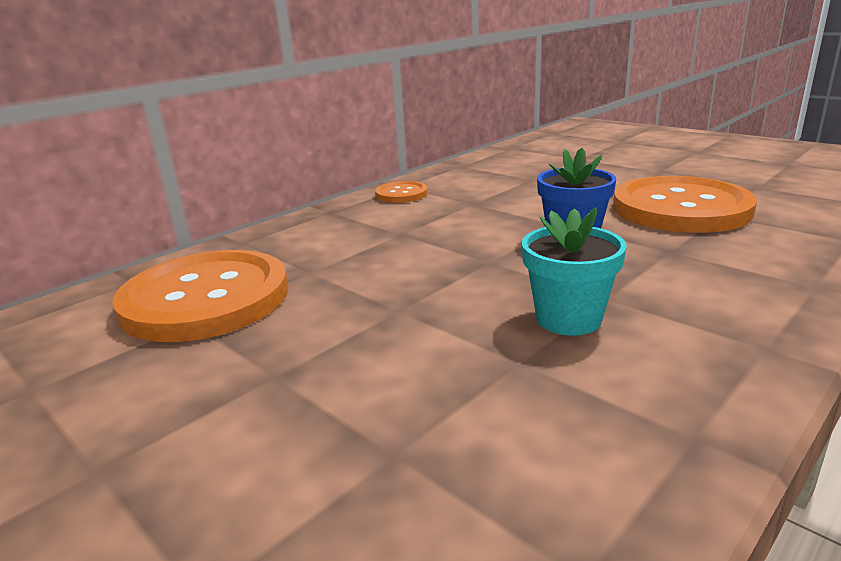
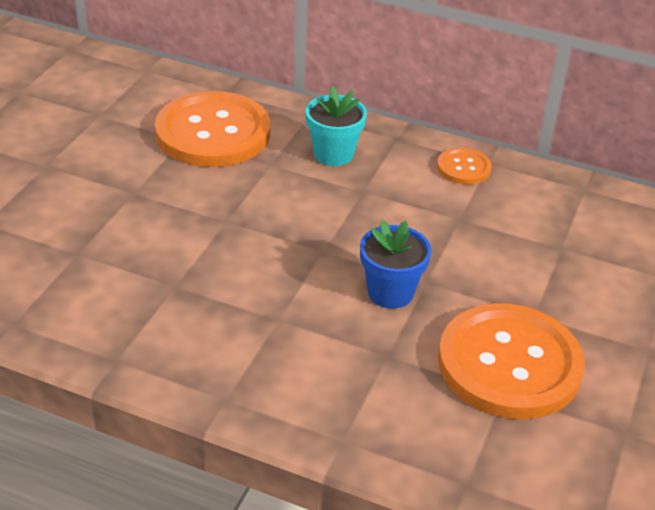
camera: 65 degrees right, 15 degrees up
(568, 319) = (237, 302): turquoise flower pot -> turquoise flower pot (333, 154)

